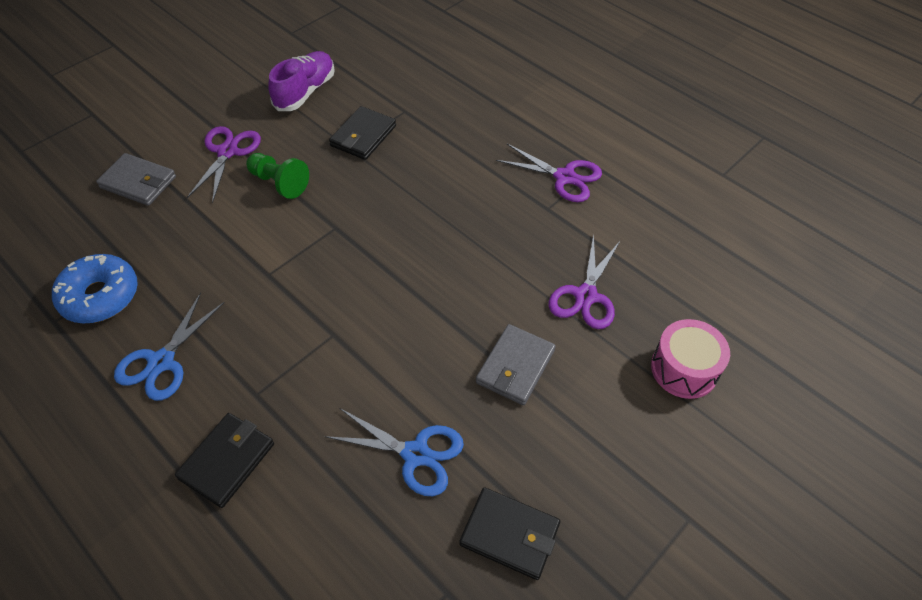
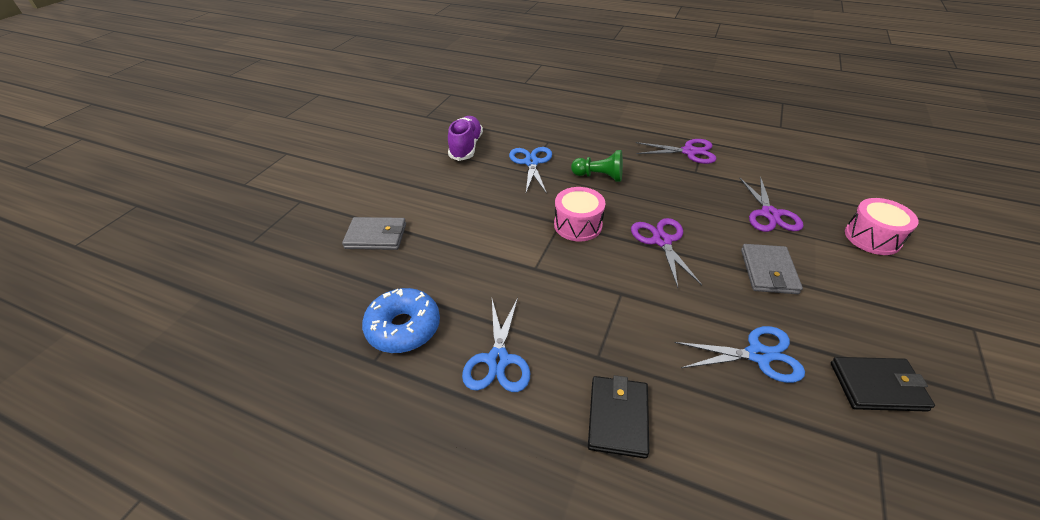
camera: 20 degrees left, 10 degrees down
(227, 152) = (436, 197): purple scissors -> purple scissors (662, 241)
(279, 183) = (493, 206): green pawn -> green pawn (599, 176)
(352, 236) = (578, 225): none -> pink drum
(363, 136) = (531, 162): black wallet -> blue scissors

